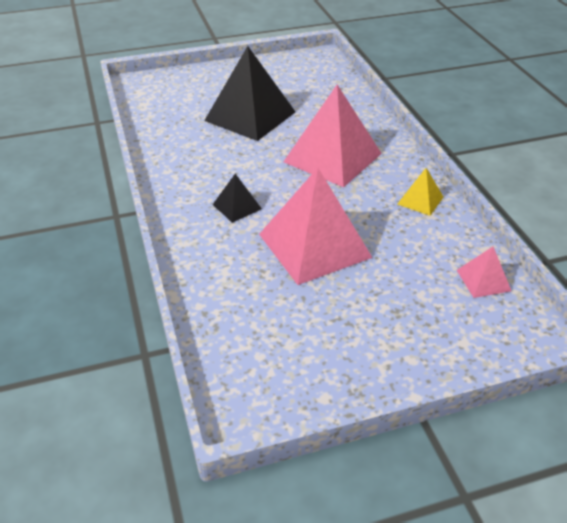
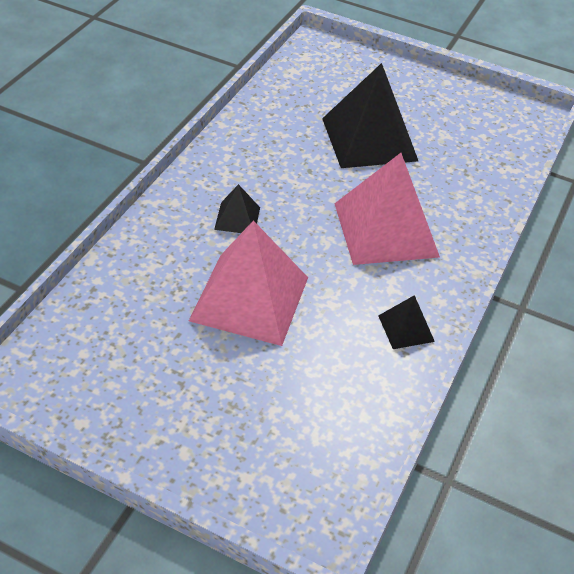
camera: 40 degrees right, 5 degrees up
(420, 200) = (406, 328): yellow pyramid -> black pyramid
(483, 280) = (348, 443): pink pyramid -> none

